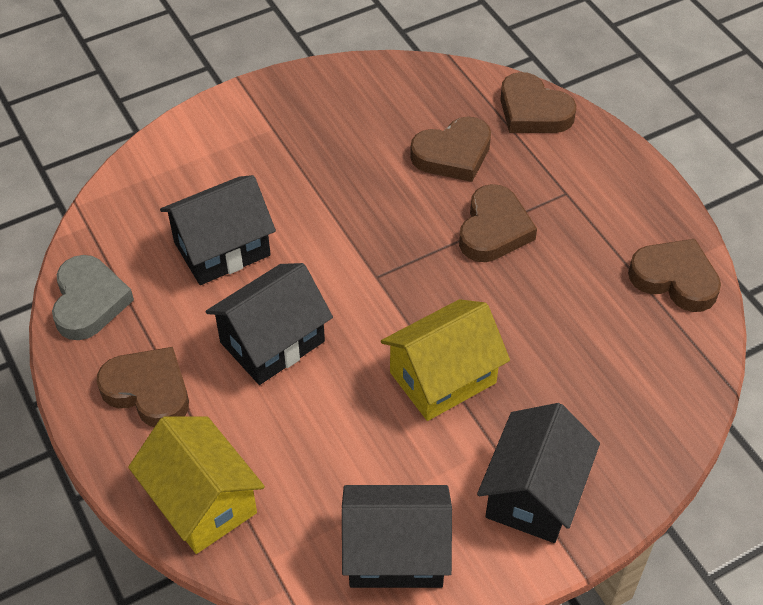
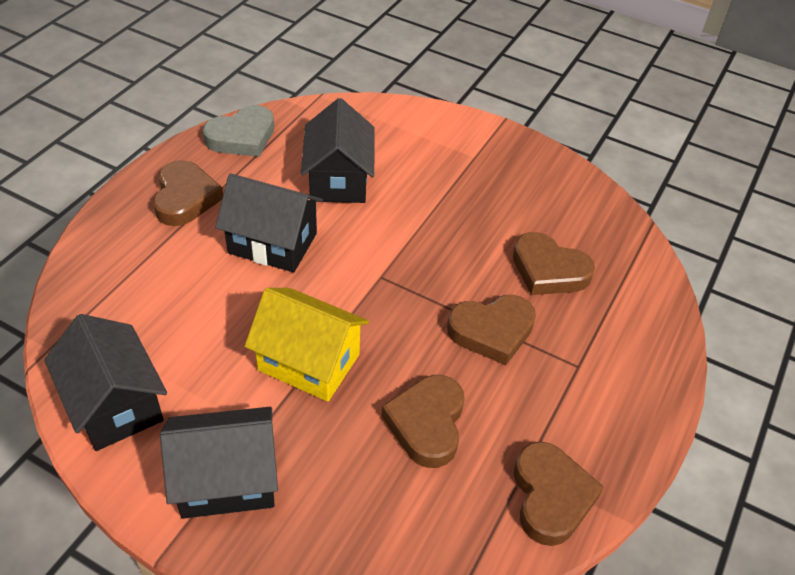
camera: 55 degrees right, 5 degrees down
(202, 501) = (105, 267): yellow house -> none
(222, 249) = (338, 180): black house -> black house turned 60 degrees clockwise
(533, 111) = (649, 303): brown heart -> brown heart (427, 423)

